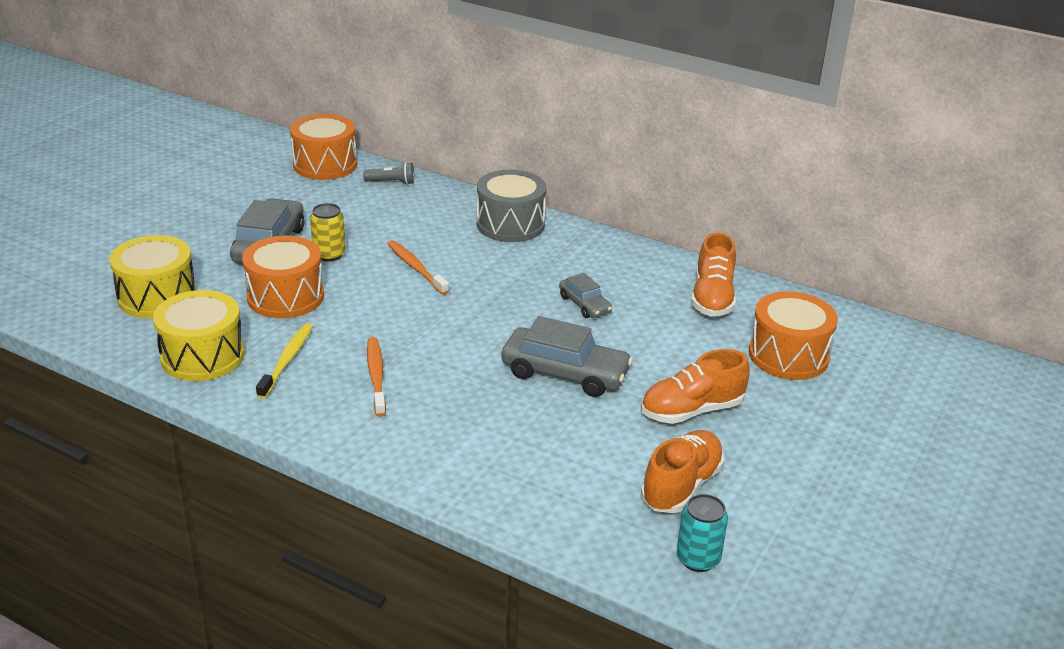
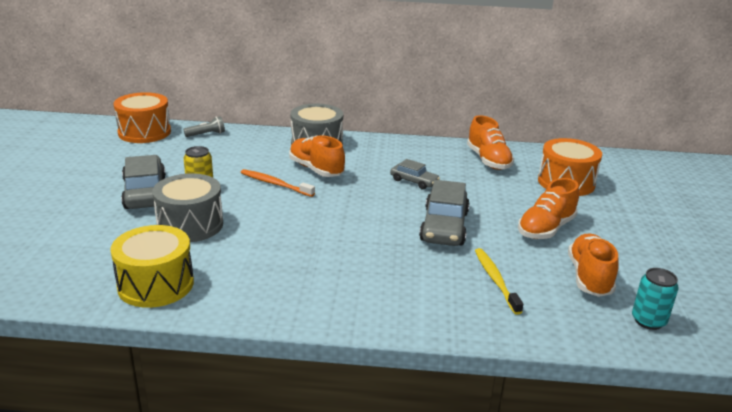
camera: 25 degrees left, 5 degrees down
(157, 296) = (76, 250): yellow drum -> none
(285, 297) = (190, 225): orange drum -> grey drum
(287, 360) = (231, 269): yellow toothbrush -> yellow toothbrush (495, 280)
(376, 376) = (312, 262): orange toothbrush -> none
(479, 260) = (316, 169): none -> orange shoe
(565, 373) = (444, 226): grey car -> grey car turned 105 degrees clockwise

